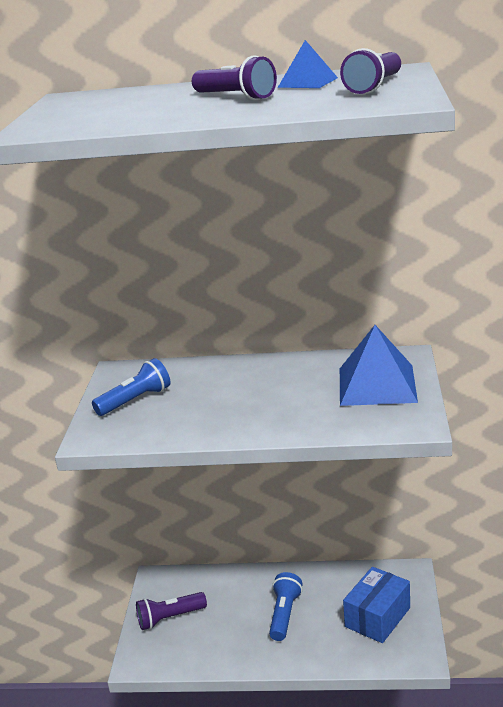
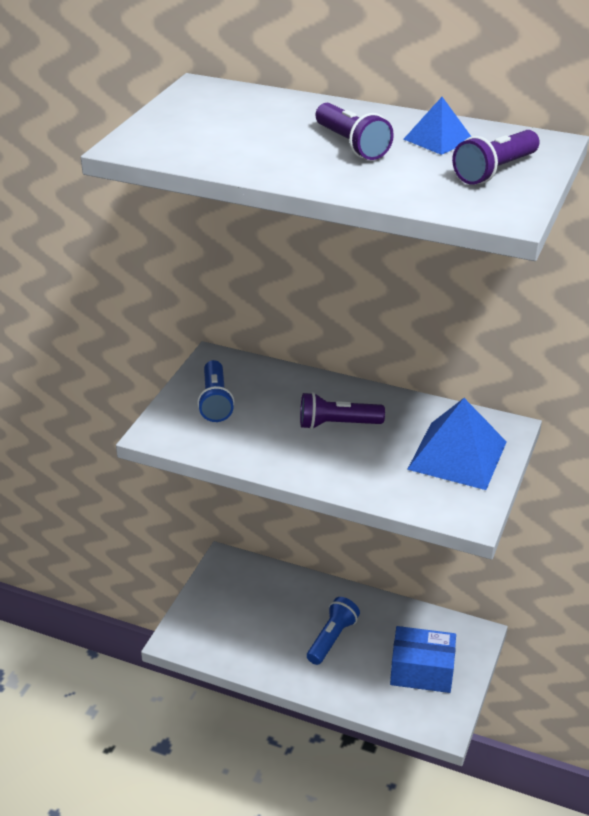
camera: 15 degrees right, 10 degrees up
(135, 400) = (215, 401): blue flashlight -> blue flashlight turned 105 degrees clockwise
(170, 618) = (221, 606): purple flashlight -> purple flashlight (337, 424)
(377, 617) = (421, 671): blue box -> blue box turned 45 degrees clockwise

